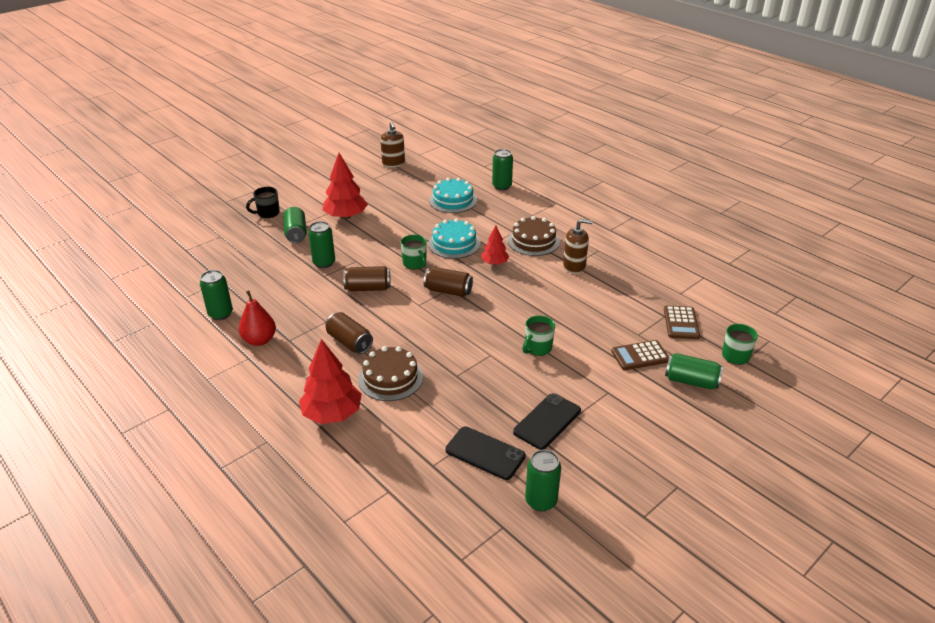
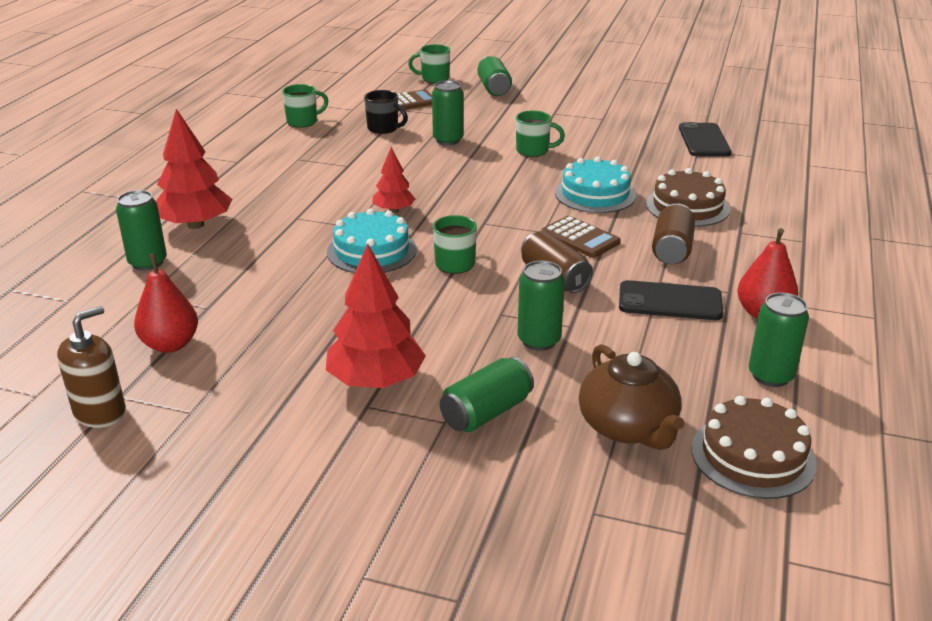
camera: 120 degrees left, 5 degrees down
(245, 261) = (628, 427): none -> brown teapot
(267, 213) = (449, 492): black mug -> black mug (384, 129)
(332, 414) = (782, 218): red tree -> red tree (195, 225)
(424, 181) = (170, 344): none -> red pear
(448, 291) = (492, 222): brown can -> none
(453, 200) = (231, 291): turquoise cake -> turquoise cake (595, 194)
(533, 241) = (311, 199): brown cake -> brown cake (752, 456)
(541, 501) = (714, 112): green can -> green can (448, 140)
(547, 421) = (628, 127): black phone -> black phone (670, 301)
(574, 266) = (351, 164): brown soap dispenser -> none
(640, 356) = (484, 110): brown calculator -> brown calculator (580, 238)
(665, 266) = (303, 122): none -> green mug

